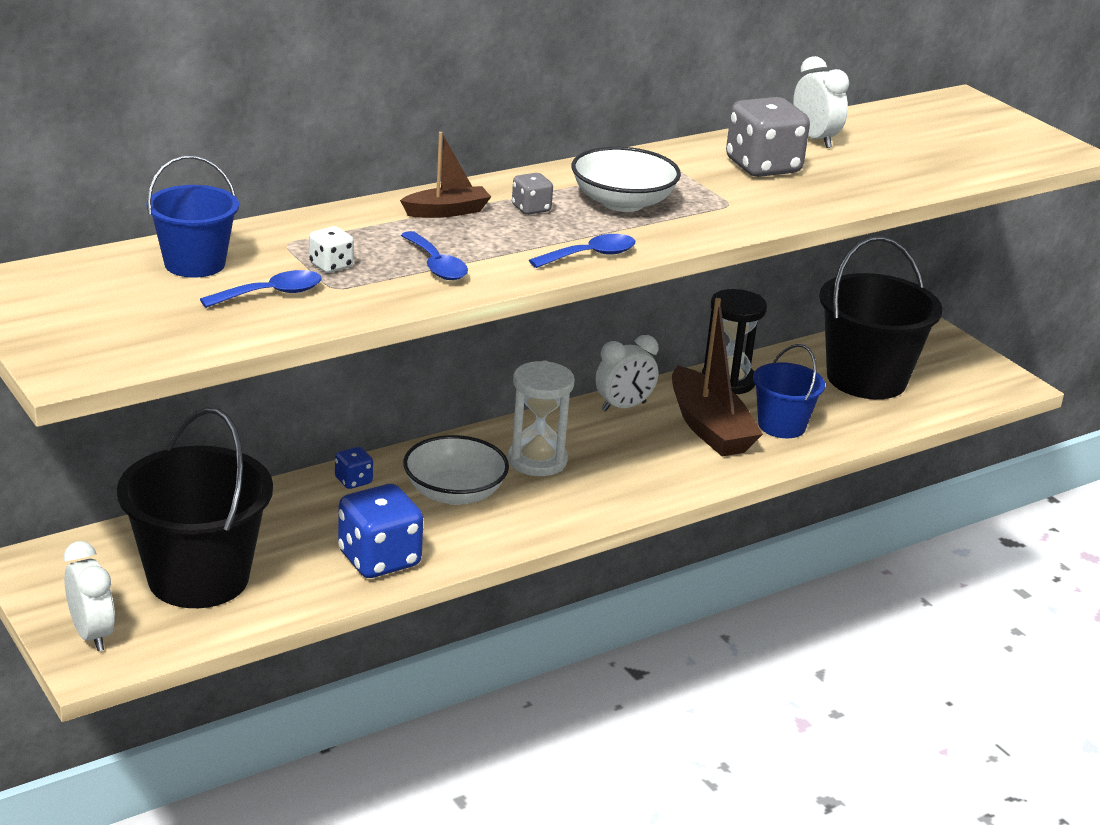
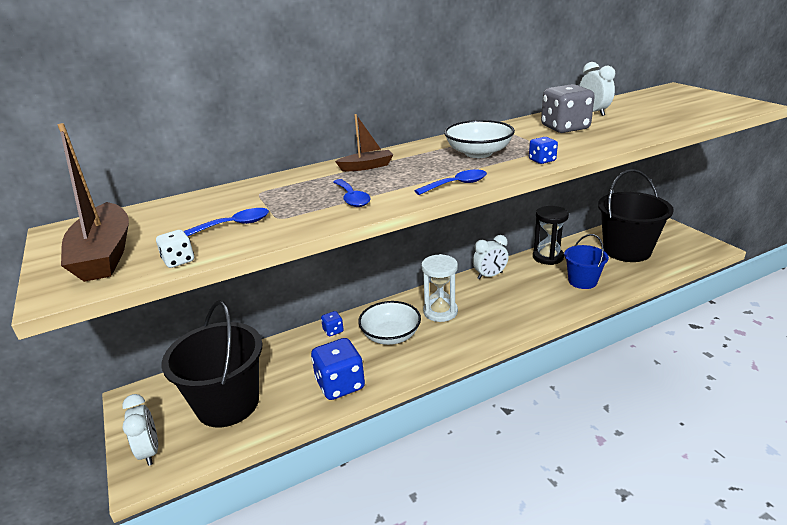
camera: 10 degrees right, 0 degrees up
(194, 264) = (194, 209): blue bucket -> none
(331, 266) = (282, 204): white dice -> white dice (178, 261)
(531, 209) = (420, 161): grey dice -> none
(709, 428) = (540, 285): brown boat -> brown boat (105, 254)
(719, 225) = (542, 160): none -> blue dice

